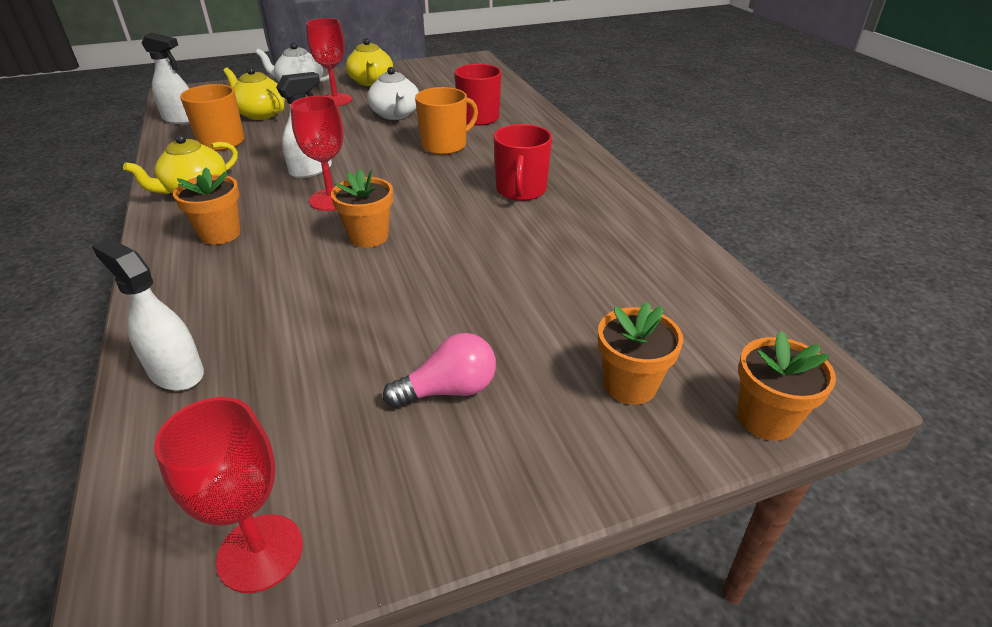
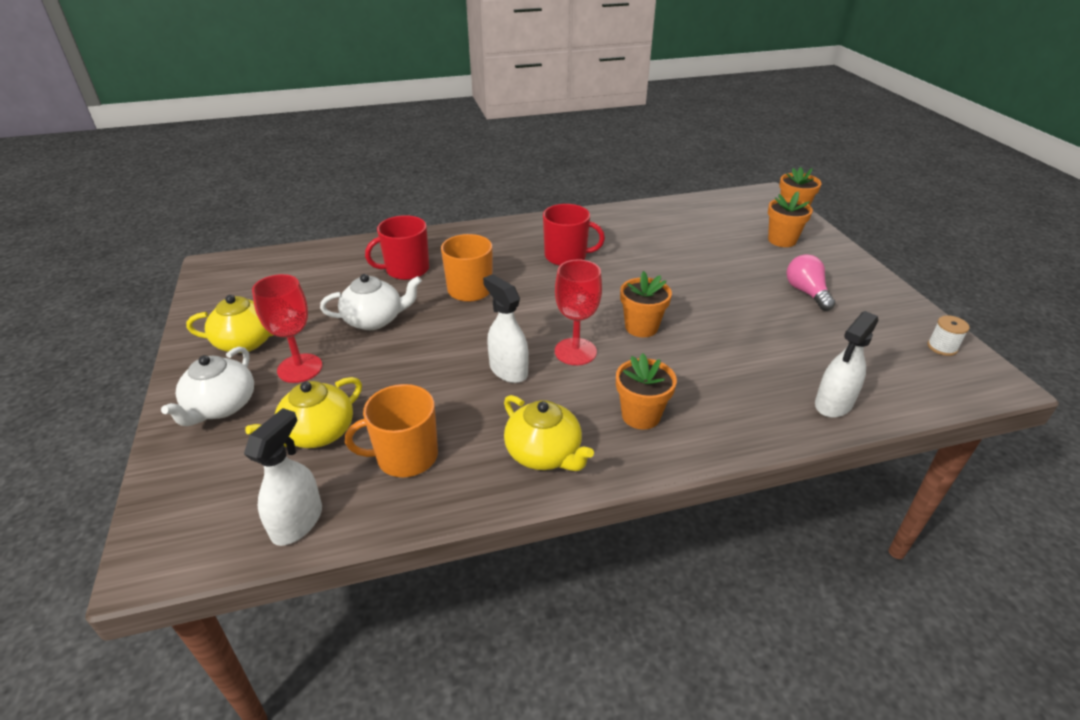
camera: 85 degrees left, 0 degrees up
(260, 552) = (942, 347): red goblet -> white spool

